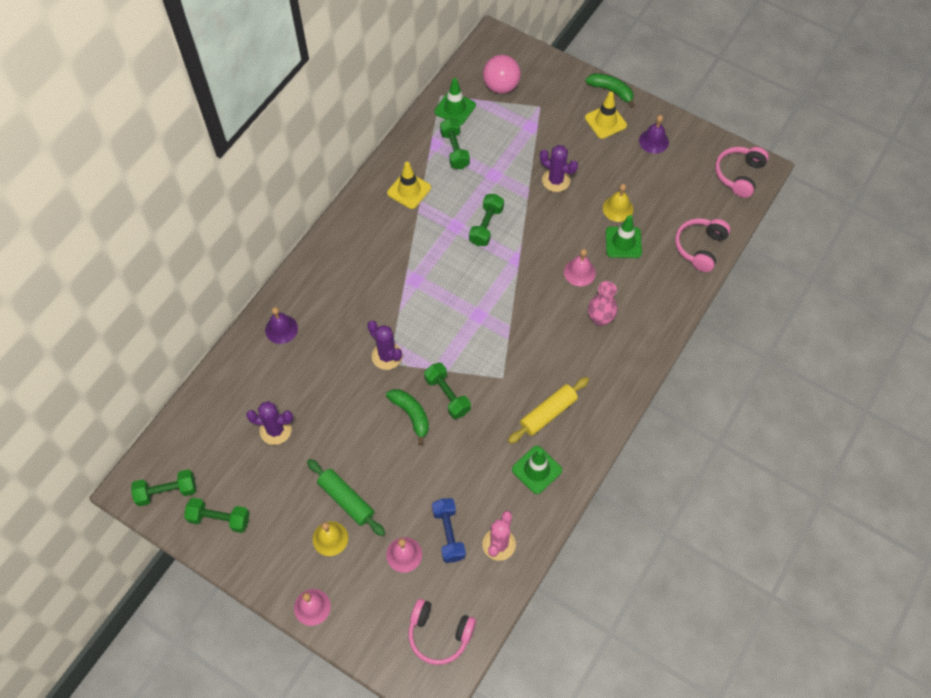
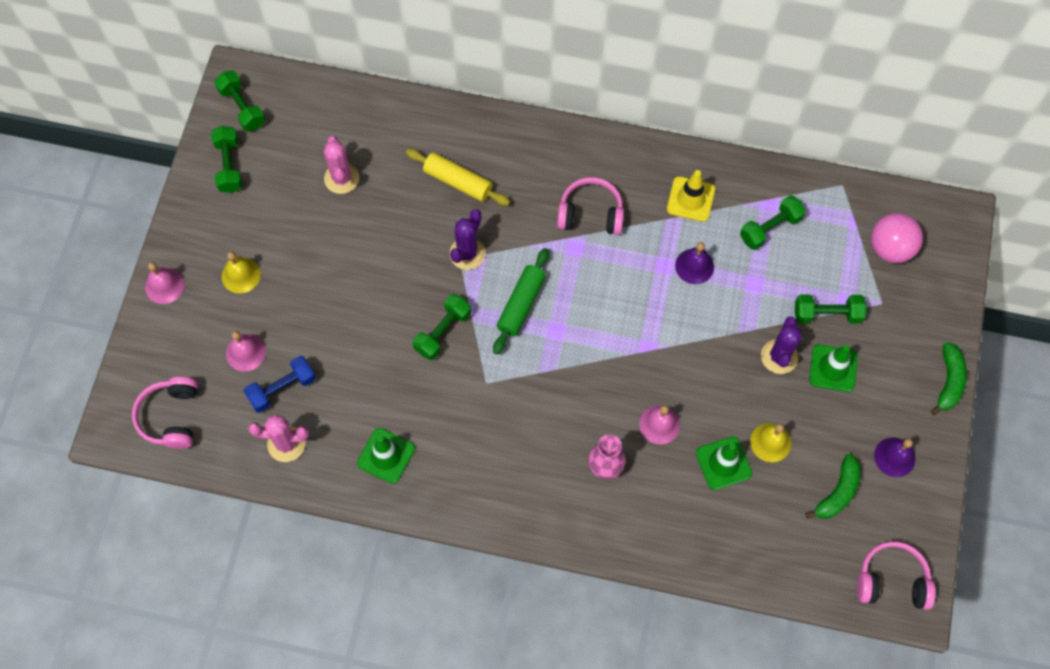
camera: 70 degrees right, 5 degrees up
(275, 430) = (341, 178): purple cactus -> pink cactus
(281, 329) = (460, 138): purple bell -> purple bell (694, 266)
(346, 500) = (287, 275): green rolling pin -> green rolling pin (521, 304)
(411, 415) = (406, 303): green banana -> green banana (837, 492)
(455, 108) = (831, 208): green traffic cone -> green traffic cone (833, 368)
(486, 226) = (679, 299): green dumbbell -> green dumbbell (827, 314)
(548, 413) = (459, 446): yellow rolling pin -> yellow rolling pin (458, 182)
(605, 121) = (896, 388): yellow traffic cone -> none
(700, 247) = (756, 559): pink headphones -> pink headphones (590, 214)

